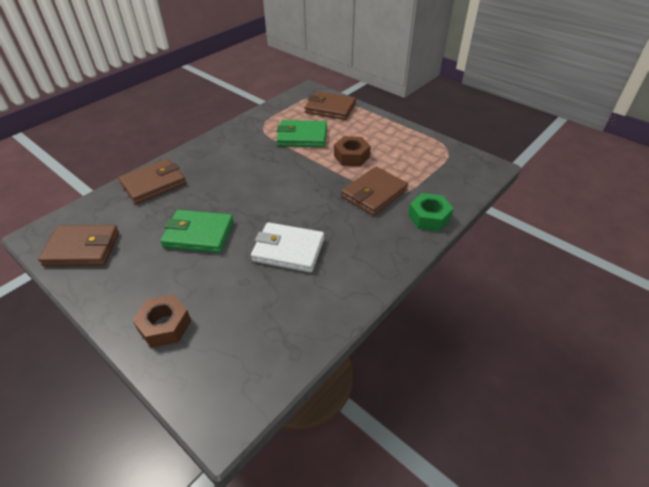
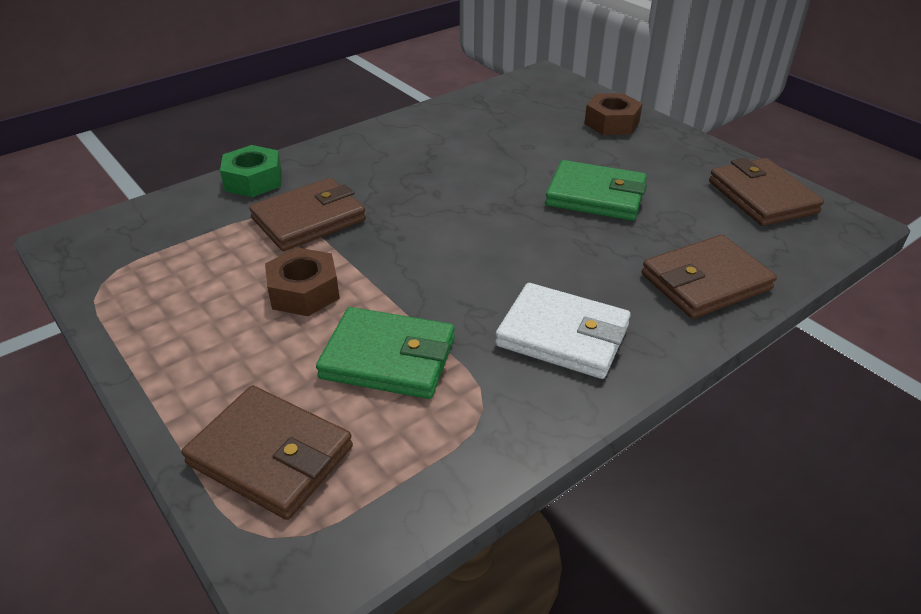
camera: 170 degrees left, 5 degrees down
(82, 249) = (762, 197): brown wallet -> brown wallet turned 60 degrees clockwise
(288, 250) = (468, 167): white wallet -> white wallet (562, 335)

